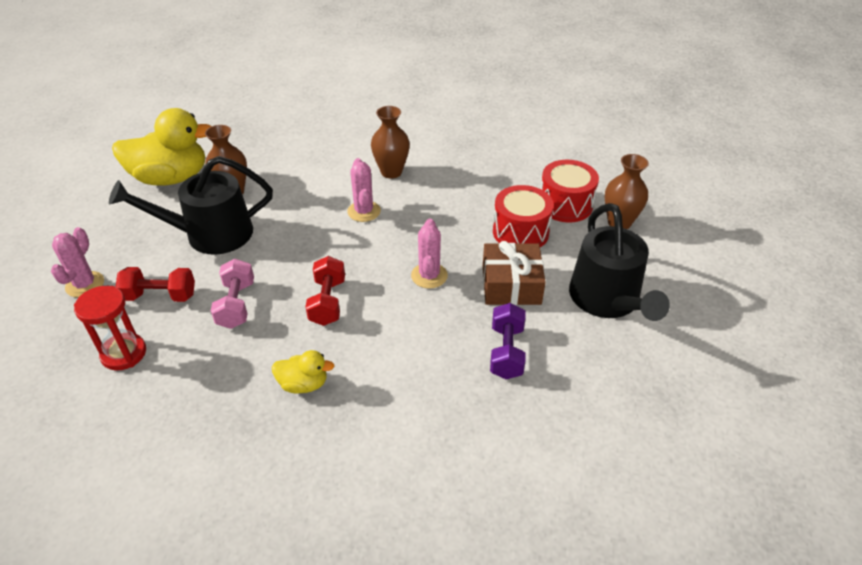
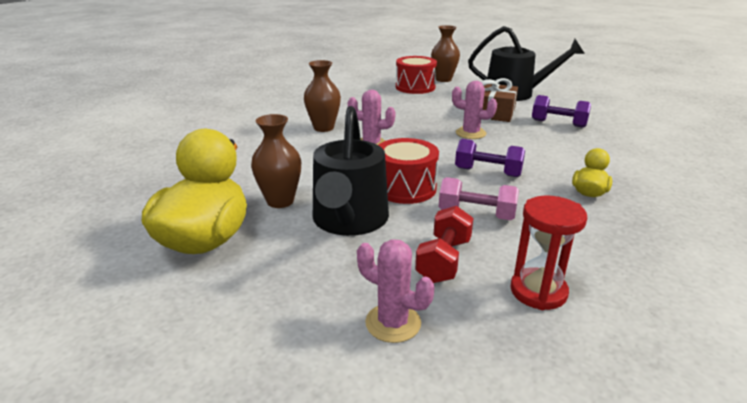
camera: 70 degrees left, 15 degrees down
(327, 302) = (487, 172): red dumbbell -> purple dumbbell
(520, 232) = (436, 102): red drum -> red drum (405, 188)

